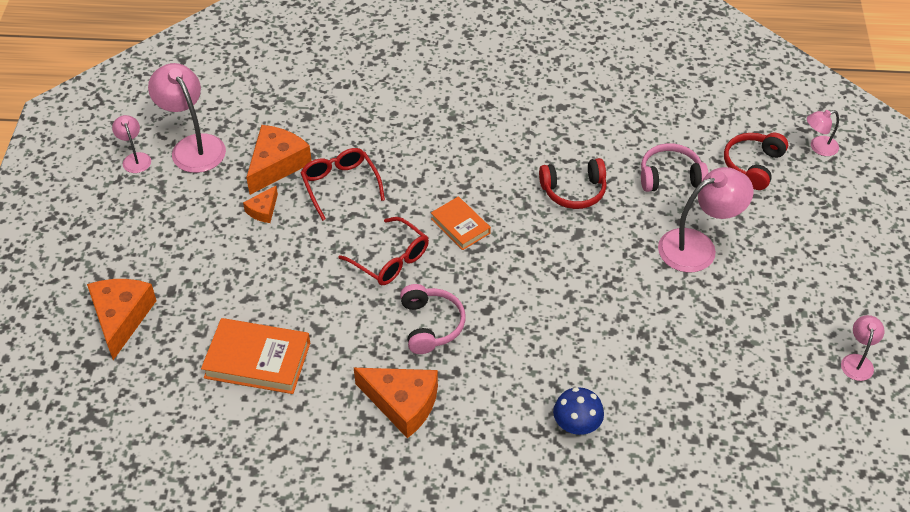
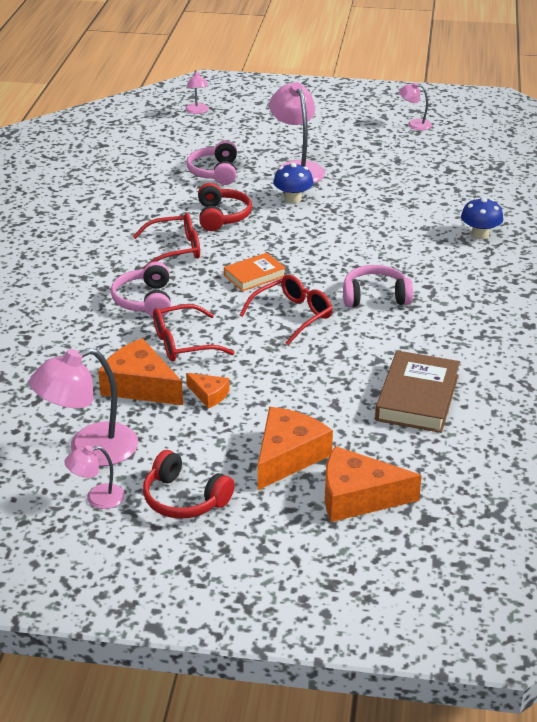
camera: 85 degrees left, 15 degrees down
(257, 360) = (417, 397): orange book -> brown book
(402, 403) = (465, 315): orange cheese -> orange cheese (288, 456)
(407, 151) = (144, 301): none -> pink headphones
(502, 162) = (176, 249): none -> red glasses
(625, 247) = (293, 198): none -> blue mushroom
(752, 165) = (210, 138): red headphones -> red headphones (184, 499)

